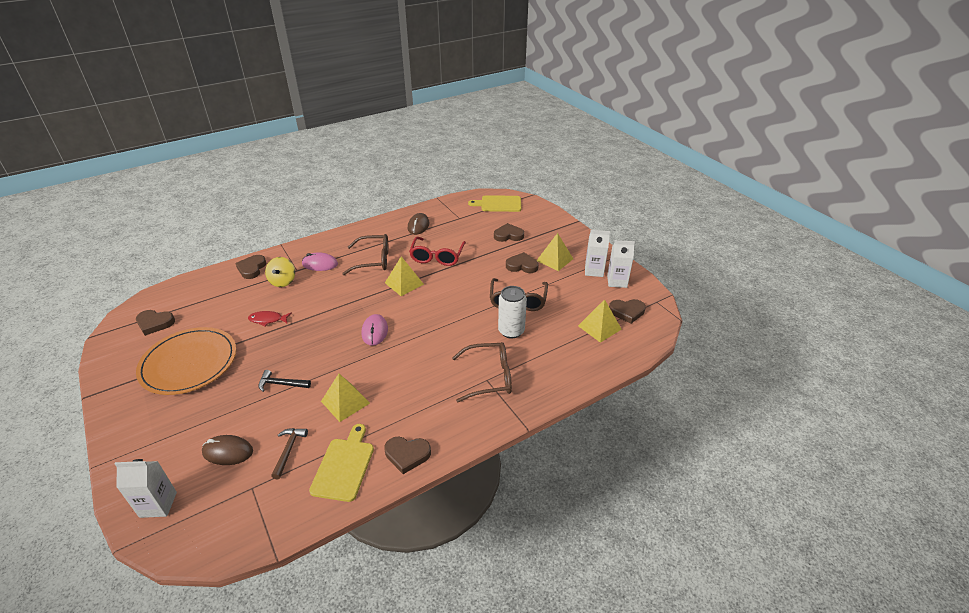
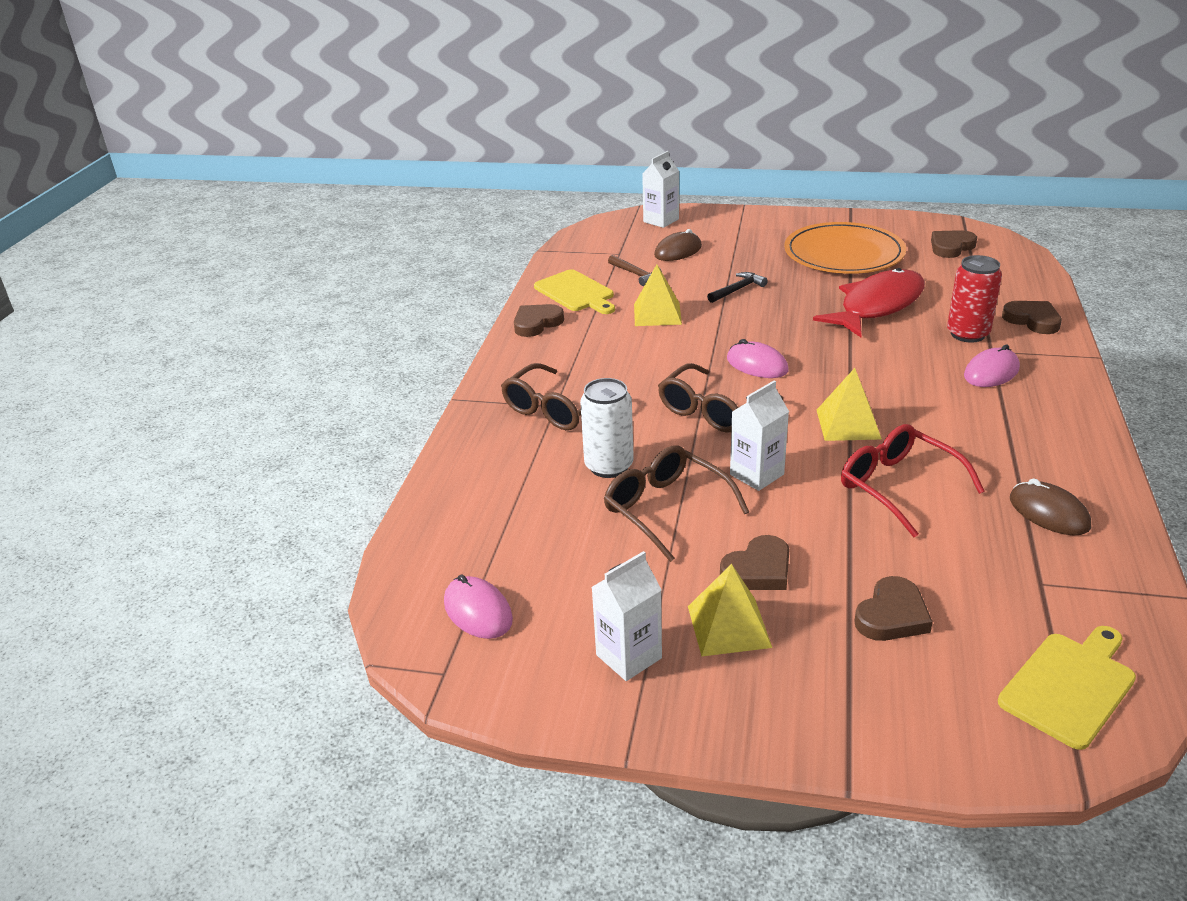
camera: 135 degrees right, 5 degrees down
(267, 320) = (877, 306): red fish -> red fish, size x2.25
(283, 281) = (967, 334): yellow spinning top -> red can
(373, 260) = (954, 420): brown glasses -> brown glasses (713, 410)
(599, 327) = (494, 554): yellow pyramid -> none
(617, 281) = (560, 664): white carton -> white carton (756, 474)
(627, 312) = (478, 611): brown heart -> pink mouse

